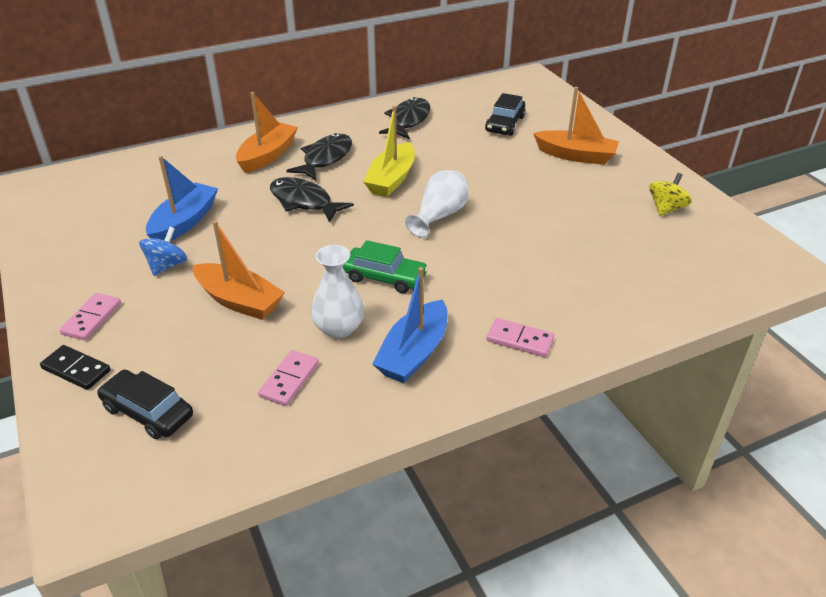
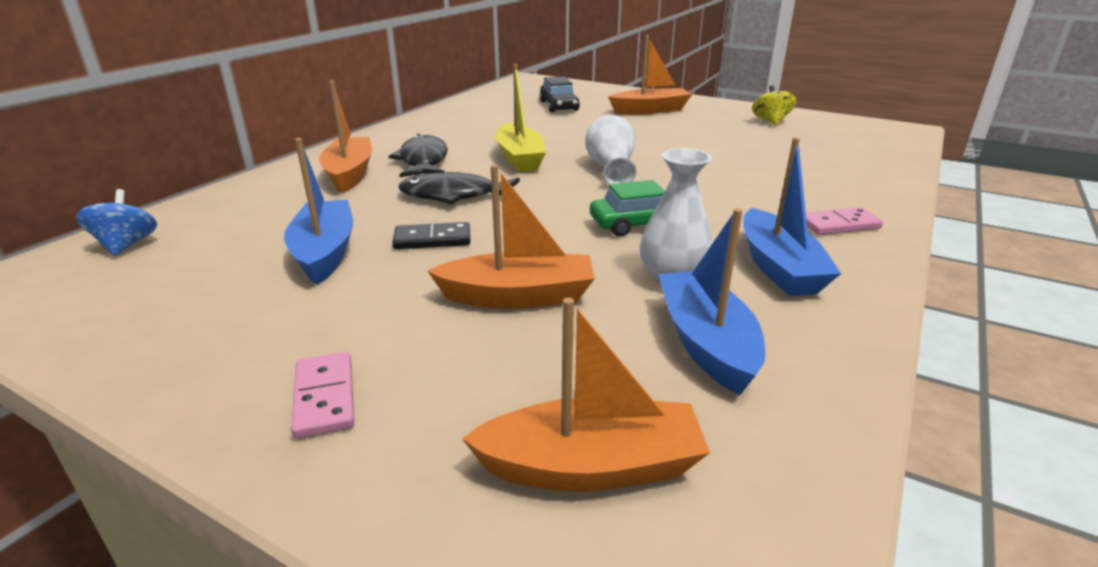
camera: 35 degrees left, 10 degrees down
(76, 369) = (389, 473): black domino -> black domino (432, 239)
(148, 412) = (591, 466): black car -> orange boat
(167, 266) = (363, 299): blue spinning top -> blue spinning top (126, 245)
(289, 380) = (706, 343): pink domino -> blue boat
(408, 120) = (466, 120): black fish -> none

